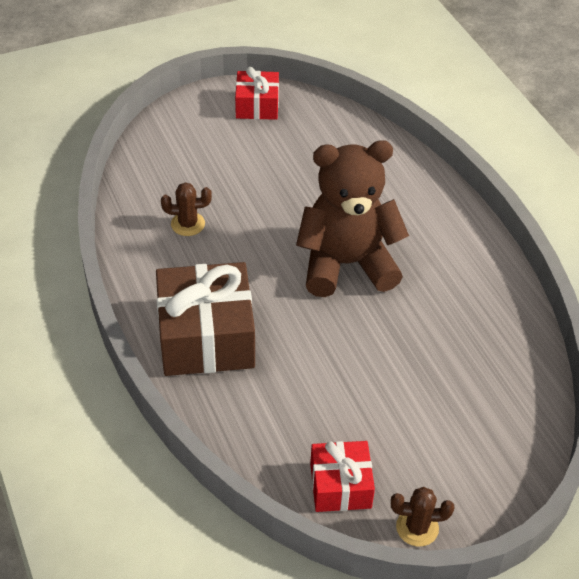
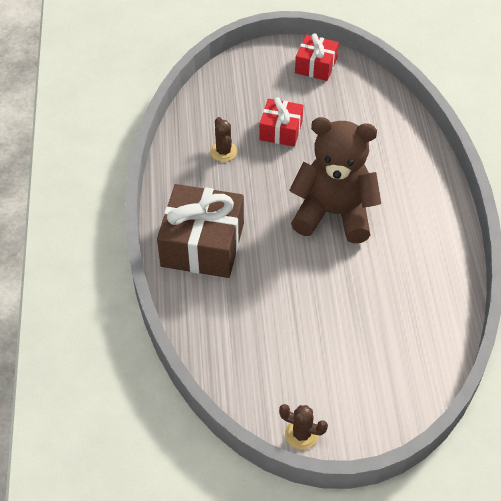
camera: 20 degrees right, 5 degrees up
(188, 224) = (223, 151): brown cactus -> brown cactus turned 60 degrees clockwise
(340, 486) = (257, 386): red gift -> red gift (281, 130)

